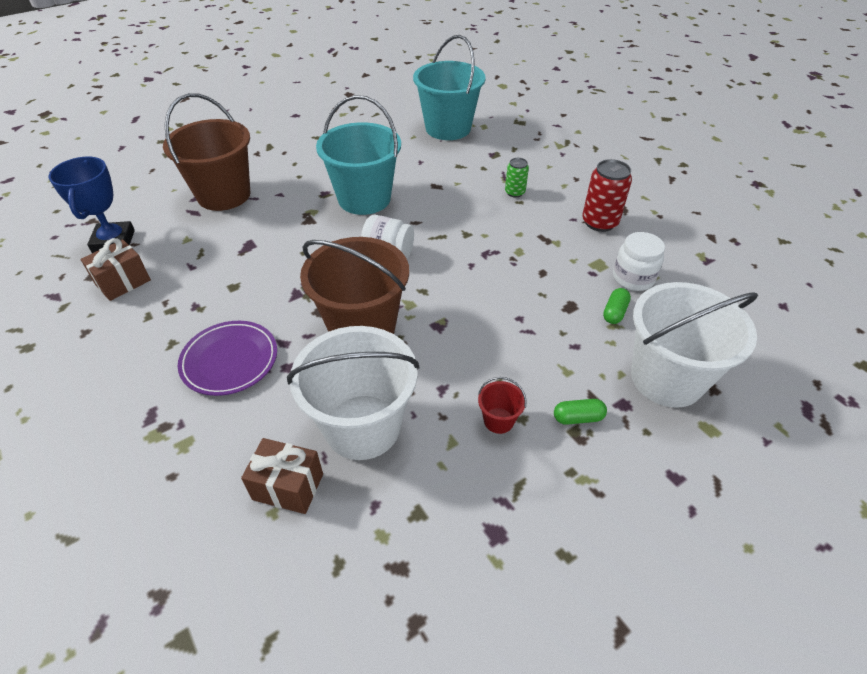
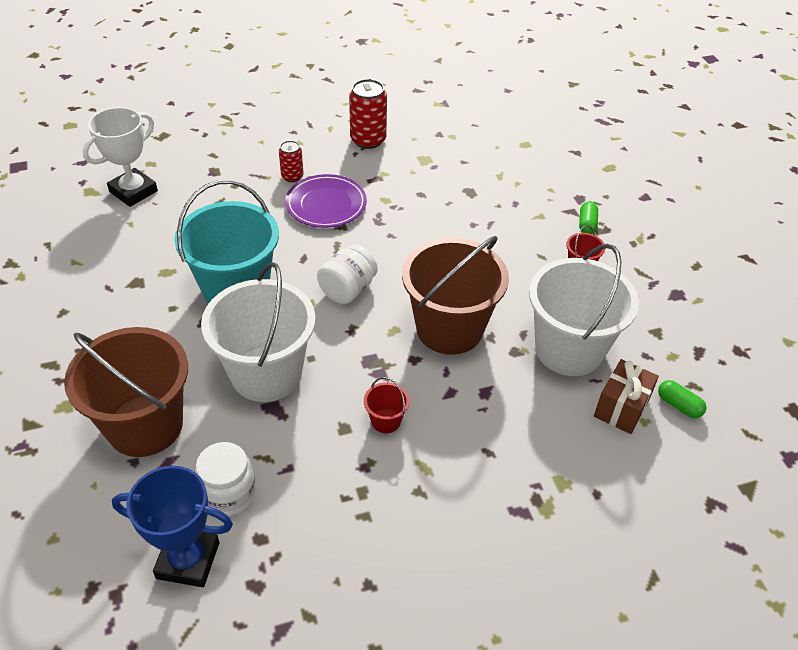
camera: 75 degrees left, 0 degrees up
(123, 282) = (286, 545): brown gift -> none
(230, 360) = (462, 439): purple plate -> purple plate (326, 205)
(244, 308) = (386, 421): none -> red bucket
(448, 128) = (133, 191): turquoise bucket -> white trophy
(514, 192) = (292, 176): green can -> red can
(614, 312) = (485, 170): green capsule -> green capsule (679, 405)
(633, 278) = (449, 147): white jar -> white jar (229, 494)
(667, 378) = (561, 169): white bucket -> white bucket (266, 373)

